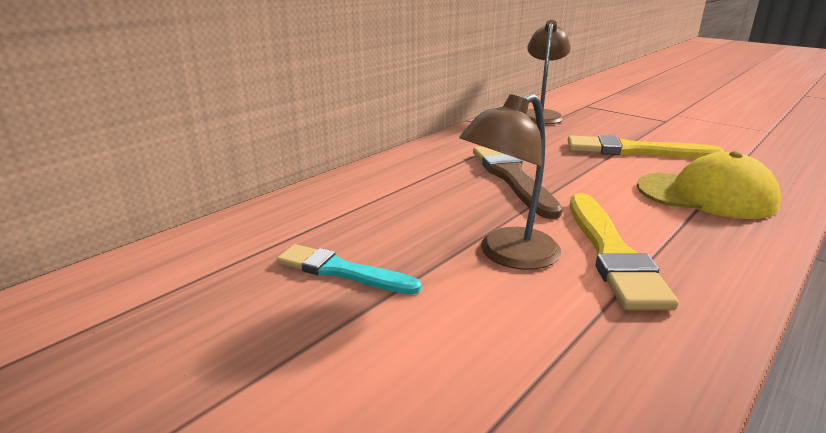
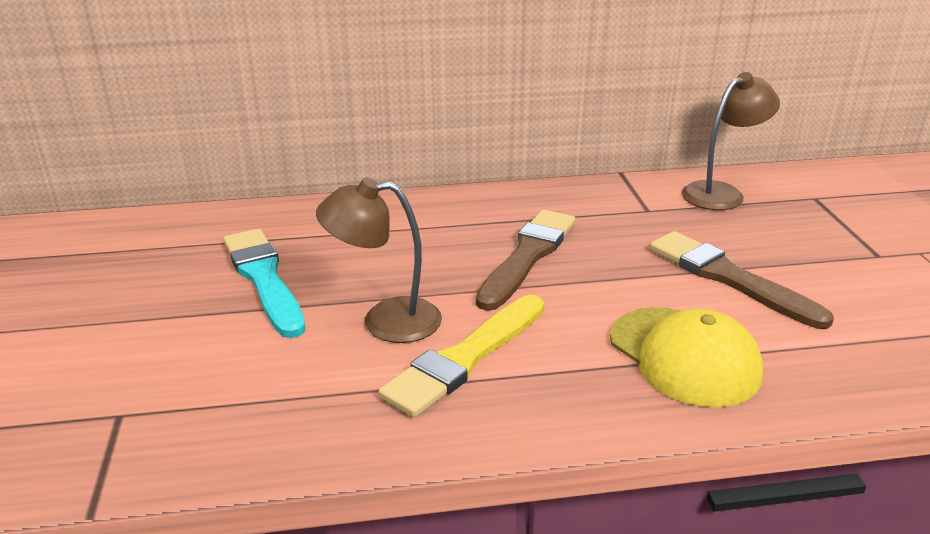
camera: 40 degrees right, 5 degrees up
(342, 271) = (264, 279): turquoise brush -> turquoise brush, size x1.52
(634, 151) = (729, 278): yellow brush -> brown brush

